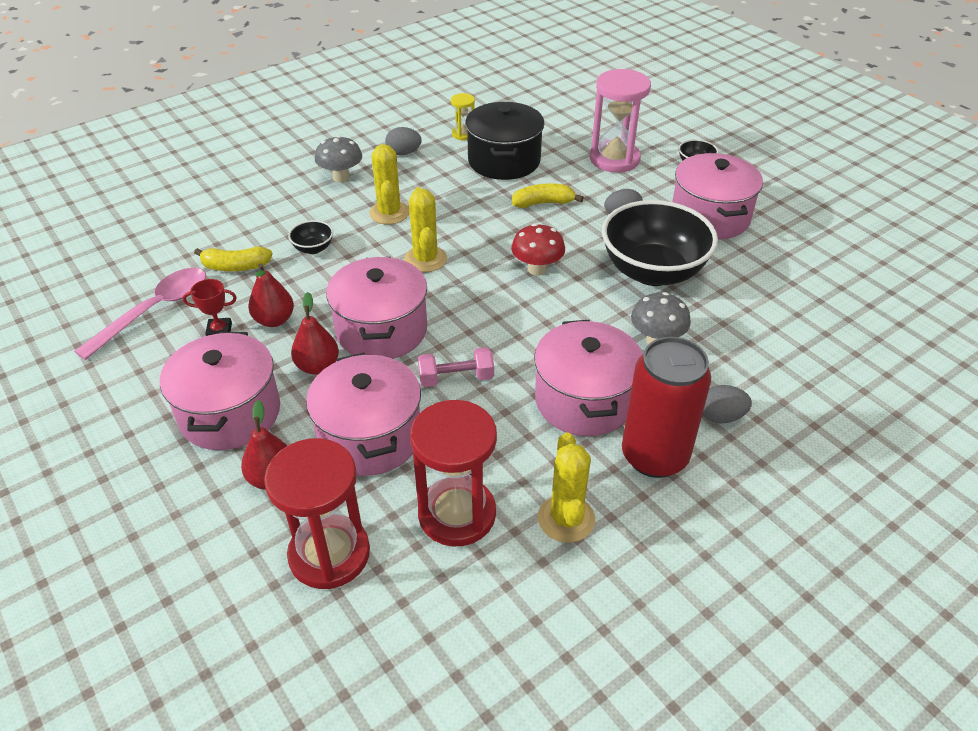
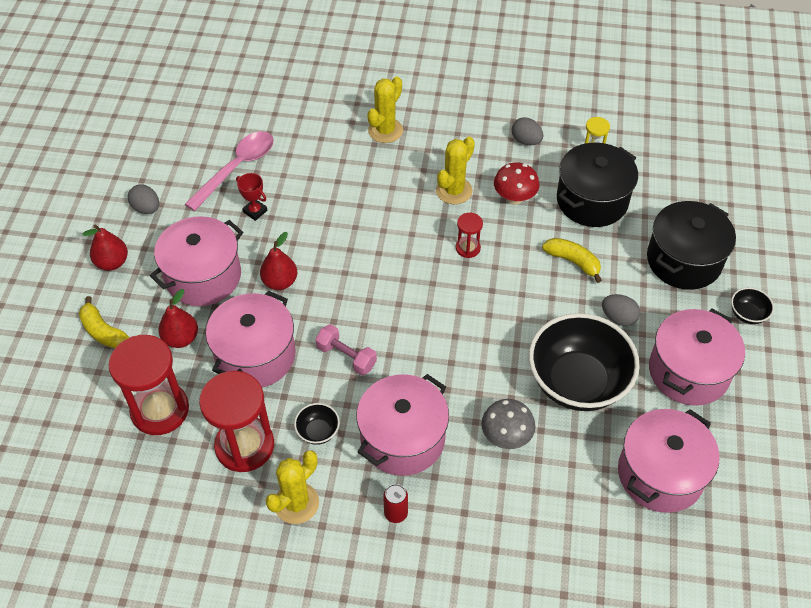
camera: 45 degrees right, 10 degrees up
(155, 310) = (237, 168): pink spoon -> pink spoon turned 45 degrees counterclockwise
(236, 267) = (313, 166): yellow banana -> yellow banana (103, 331)
(274, 320) = (292, 227): red pear -> red pear (112, 262)
(313, 248) = (373, 186): black bowl -> black bowl (318, 431)
(341, 177) = (457, 134): grey mushroom -> none
(381, 330) = (343, 284): pink pot -> pink pot (660, 474)
(425, 259) = (433, 249): yellow cactus -> yellow cactus (385, 130)
(453, 242) = (468, 248): none -> red hourglass
(537, 269) = (497, 315): red mushroom -> red mushroom (514, 198)
(614, 159) = (683, 260): pink hourglass -> black pot
(654, 456) = (396, 513): red can -> red can, size x0.42
(720, 416) = (473, 526): grey egg -> grey egg (146, 208)

